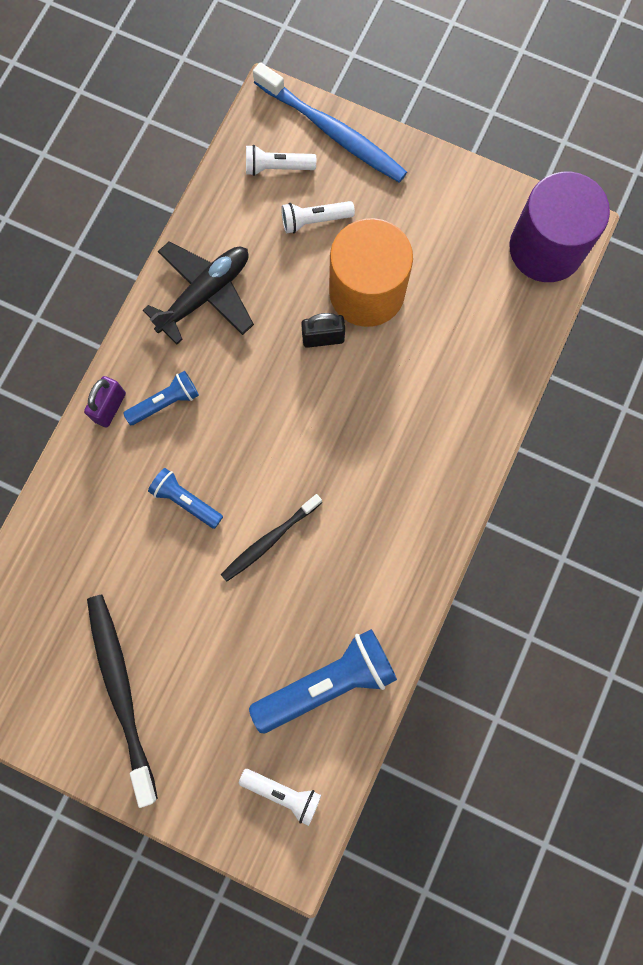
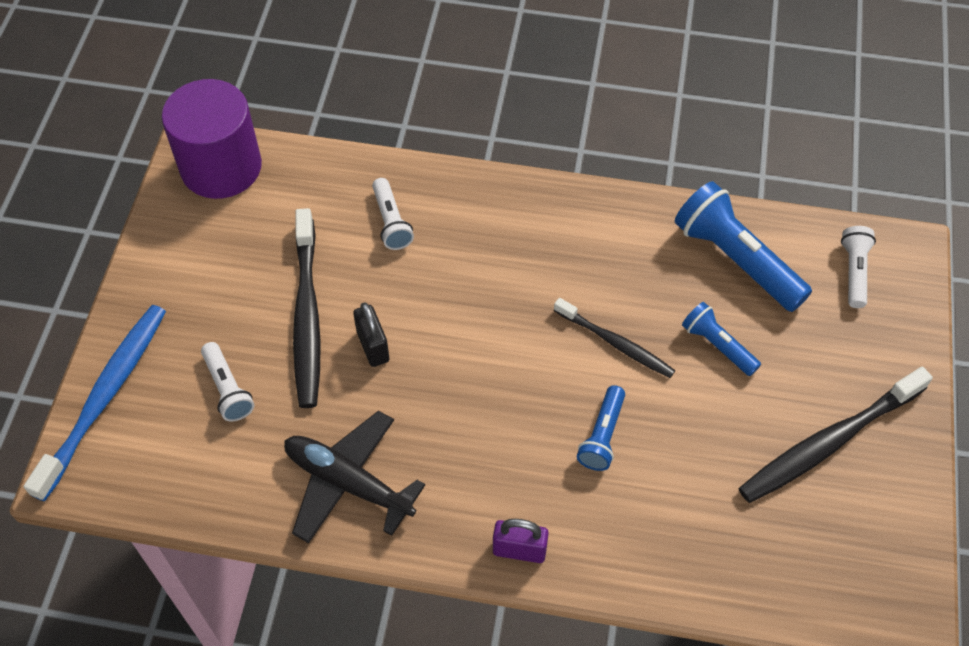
camera: 105 degrees left, 20 degrees down
(165, 402) = (495, 489): blue flashlight -> blue flashlight (717, 345)
(277, 167) = (162, 446): white flashlight -> white flashlight (391, 222)
(366, 292) = (307, 317): orange cylinder -> black toothbrush

